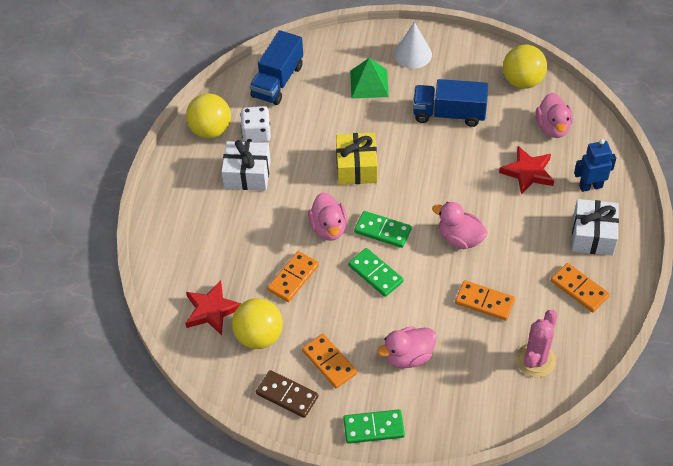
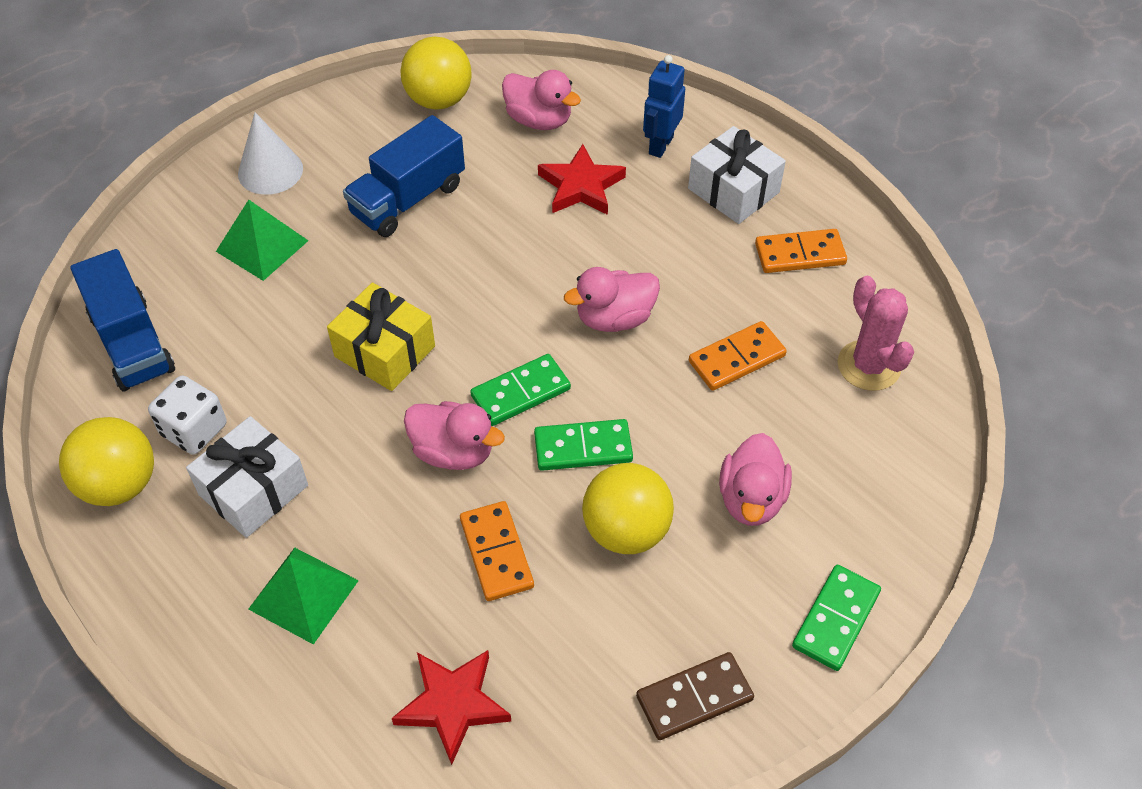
camera: 55 degrees left, 0 degrees up
(216, 226) = (303, 594): none -> green pyramid
(259, 336) = (558, 667): yellow ball -> yellow ball (626, 530)
(329, 362) = (682, 603): orange domino -> none

